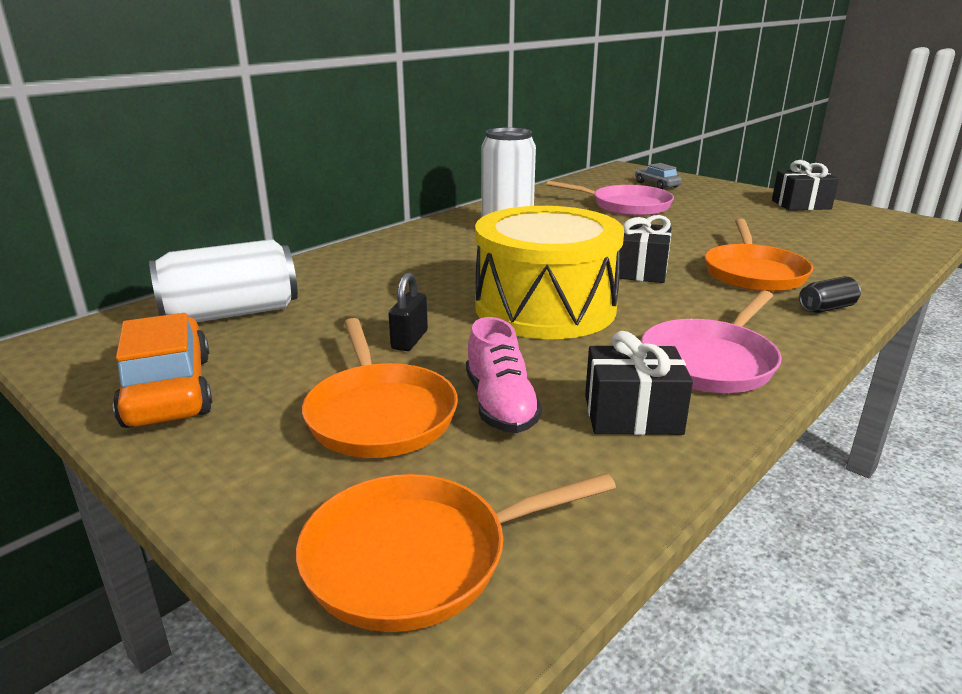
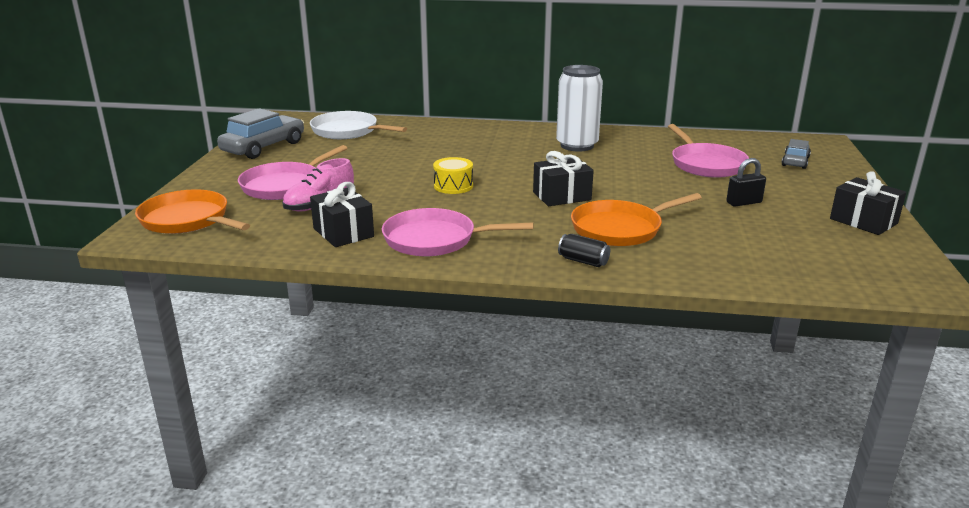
camera: 55 degrees right, 0 degrees up
(168, 390) = (263, 147): orange car -> grey car
(231, 313) = (347, 131): white can -> white pan
(380, 414) = (284, 185): orange pan -> pink pan
(409, 340) = (366, 169): black padlock -> black padlock (744, 202)
(545, 308) = (453, 186): yellow drum -> yellow drum, size x0.40

